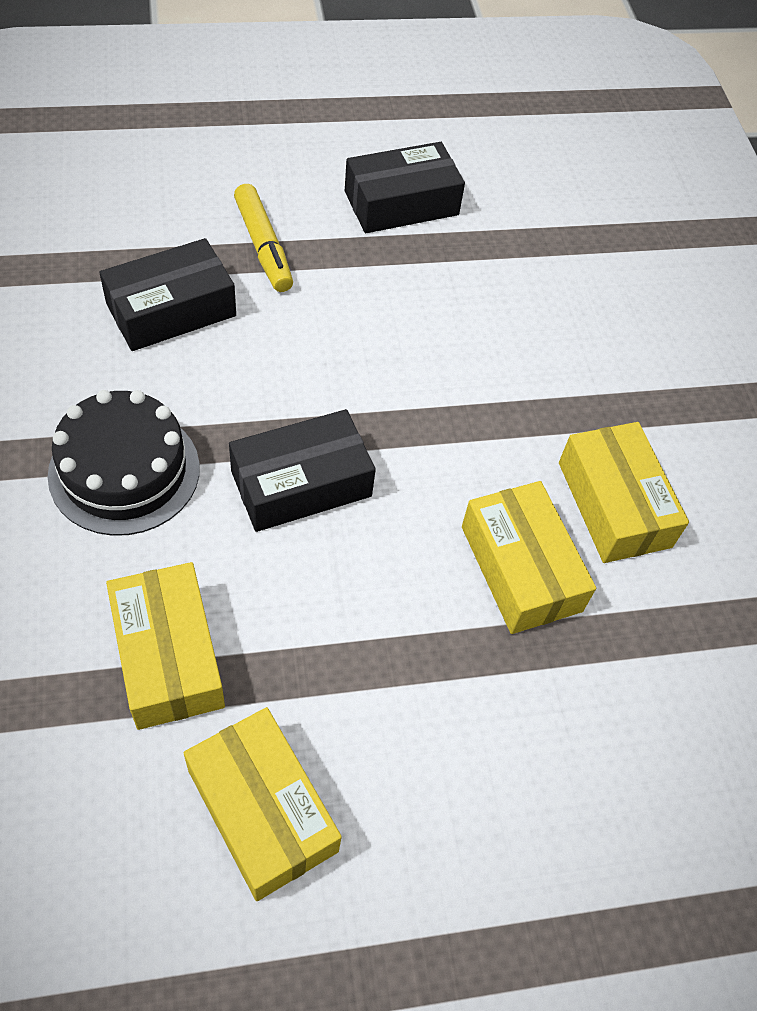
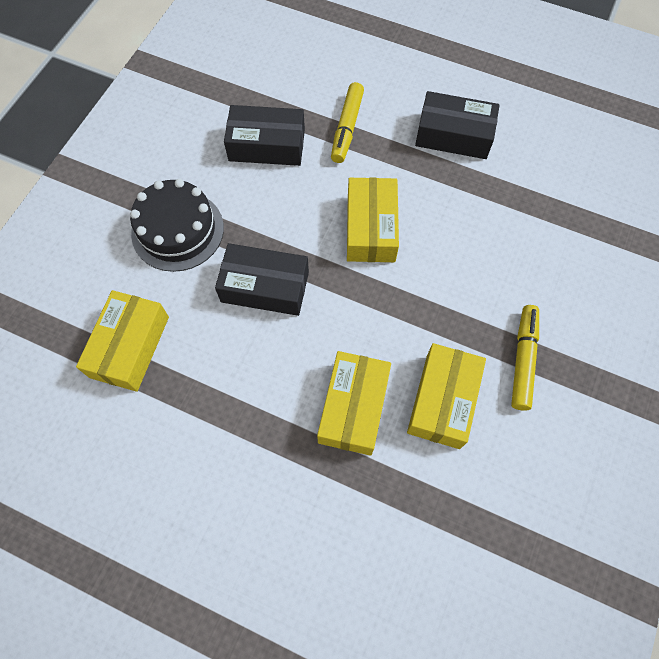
camera: 40 degrees right, 10 degrees up
(262, 810) = (117, 458): yellow box -> yellow box (371, 228)
(663, 414) = (523, 359): none -> yellow marker

